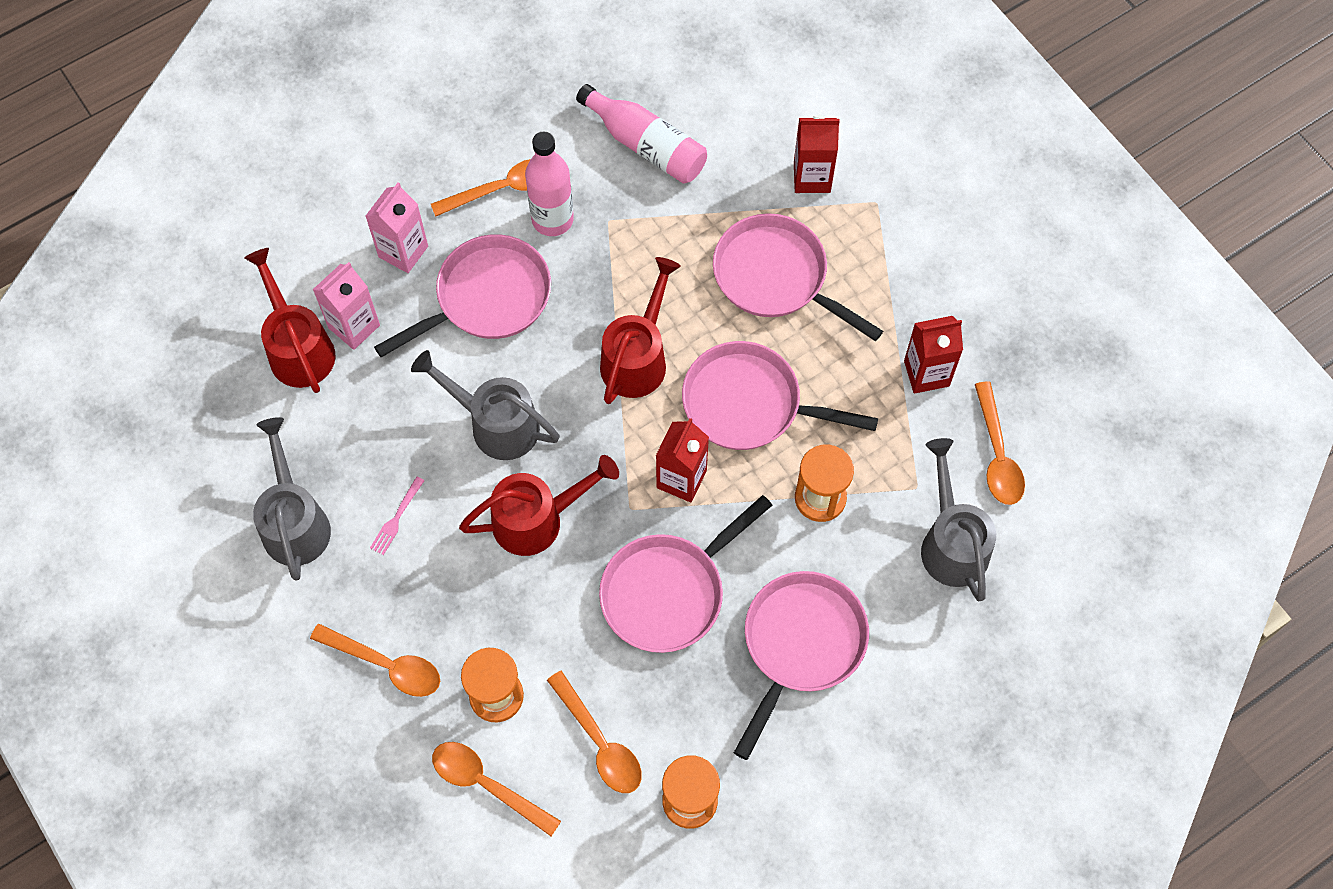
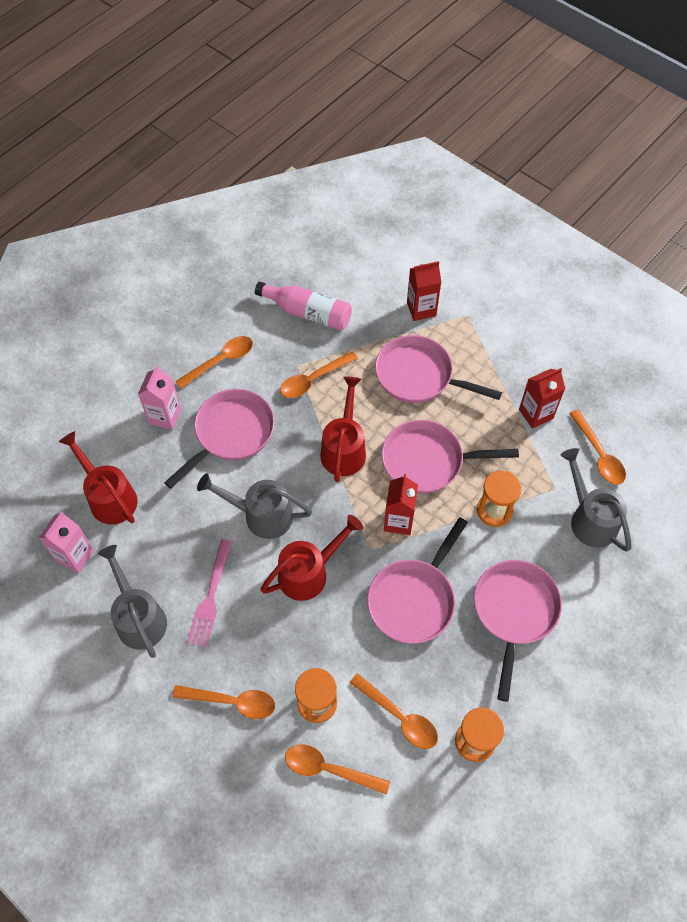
camera: 15 degrees left, 5 degrees down
(354, 326) = (144, 473): pink carton -> pink carton (75, 556)
(396, 518) = (210, 596): pink fork -> pink fork, size x1.79
(552, 219) = (260, 373): pink bottle -> none
(624, 247) = (313, 380): none -> orange spoon

